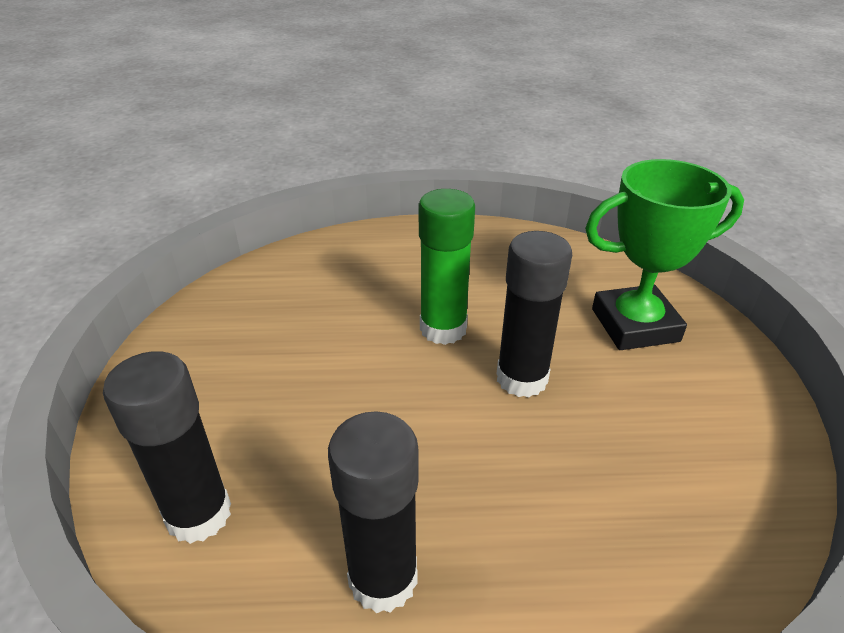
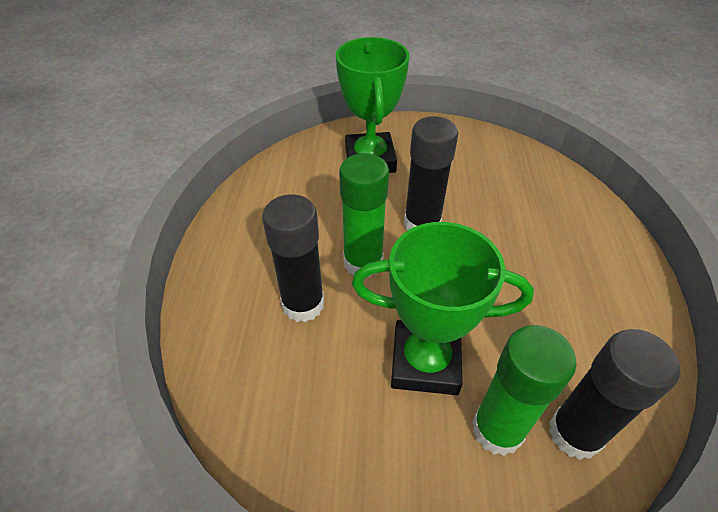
camera: 85 degrees left, 10 degrees up
(218, 439) = (497, 429): none -> green glue stick
(307, 382) = (425, 362): none -> green trophy
(383, 579) = (596, 311): black glue stick -> black glue stick (303, 304)

